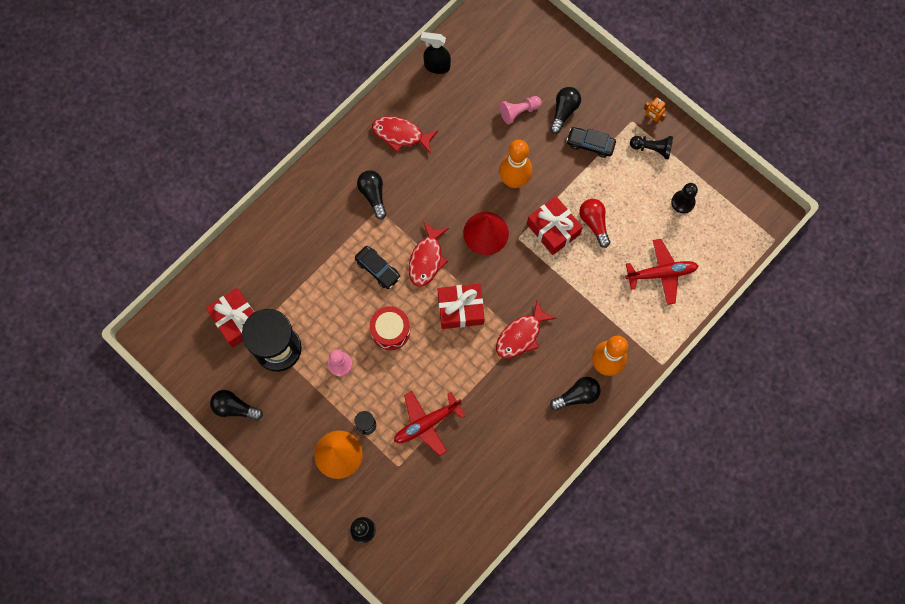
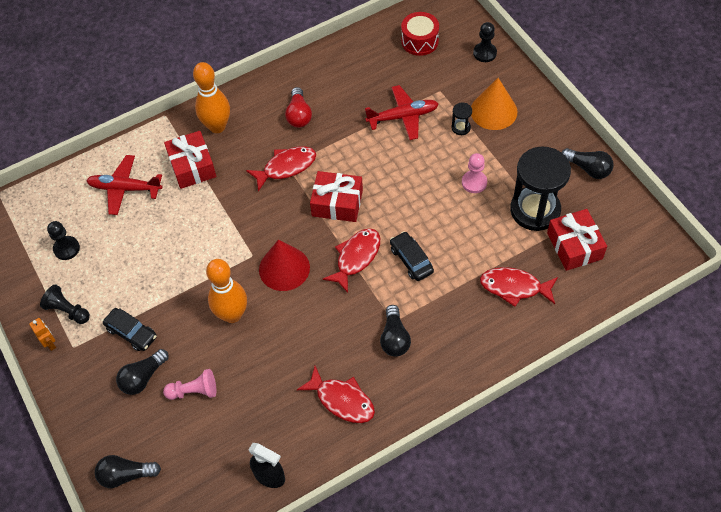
camera: 160 degrees left, 15 degrees down
(283, 266) = (514, 287): none -> red fish
(390, 331) = (415, 200): red drum -> red drum (419, 41)
(553, 229) = (212, 255): red gift -> red gift (192, 166)
(577, 396) = (255, 108): black light bulb -> black light bulb (126, 475)
(594, 223) = (167, 250): red light bulb -> red light bulb (299, 115)

